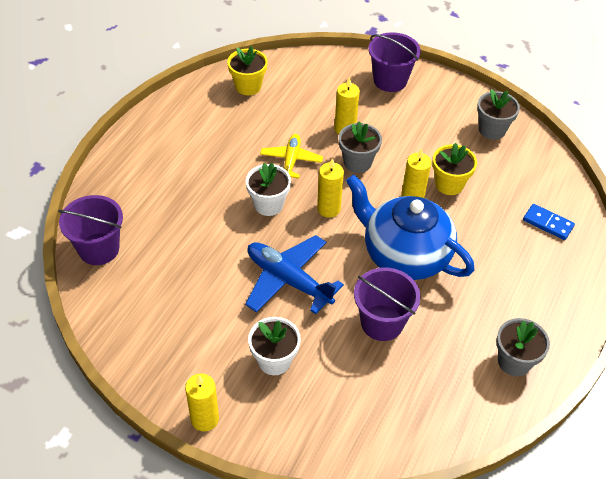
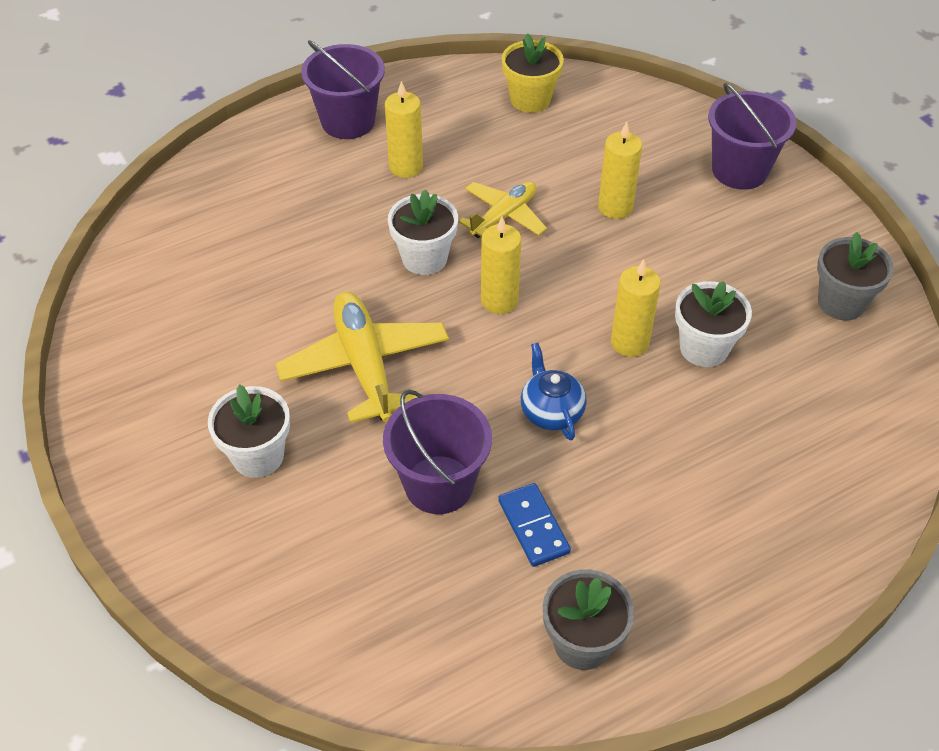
camera: 35 degrees right, 0 degrees up
(99, 249) = (176, 216): purple bucket -> purple bucket (348, 121)
(205, 419) = (114, 479): yellow candle -> yellow candle (406, 167)
(288, 280) = (365, 365): blue plane -> yellow plane
(357, 162) = (593, 259): grey flower pot -> none
(404, 255) = (551, 411): blue teapot -> blue teapot, size x0.44
(449, 184) = (704, 348): yellow flower pot -> white flower pot
(548, 223) = (814, 476): blue domino -> blue domino (533, 526)

